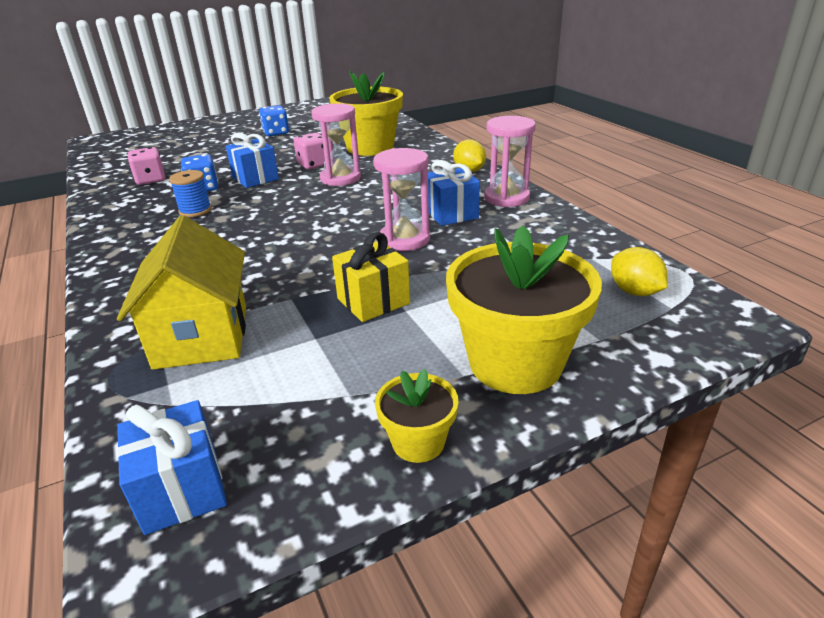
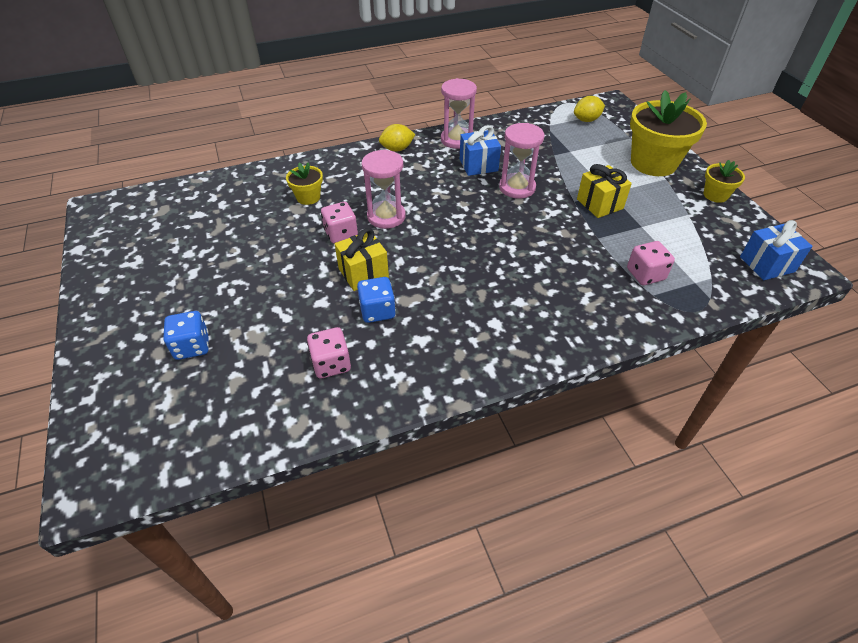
camera: 85 degrees left, 15 degrees up
(195, 210) = (437, 308): blue spool -> none
(202, 336) = (645, 274): yellow house -> pink dice
(255, 178) = (363, 273): blue gift -> yellow gift
(276, 133) = (209, 268): blue dice -> blue dice (192, 346)
(370, 147) = (308, 197): yellow flower pot -> yellow flower pot, size x0.49

